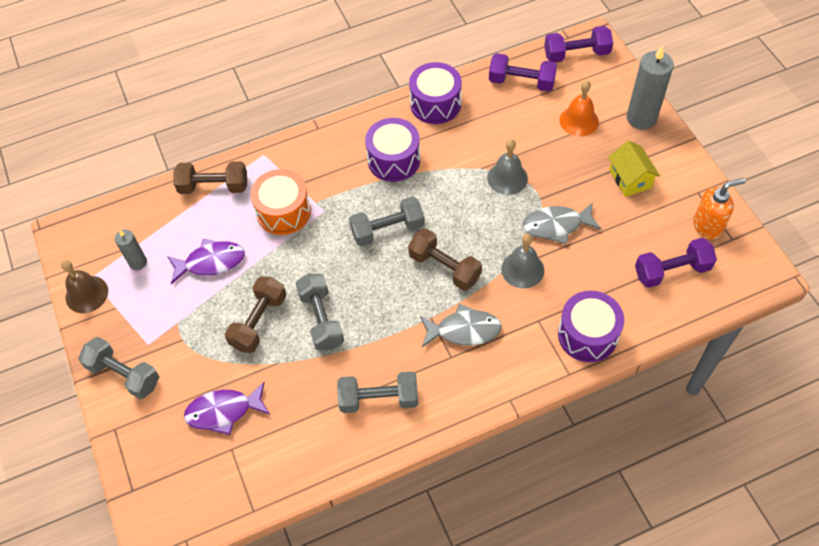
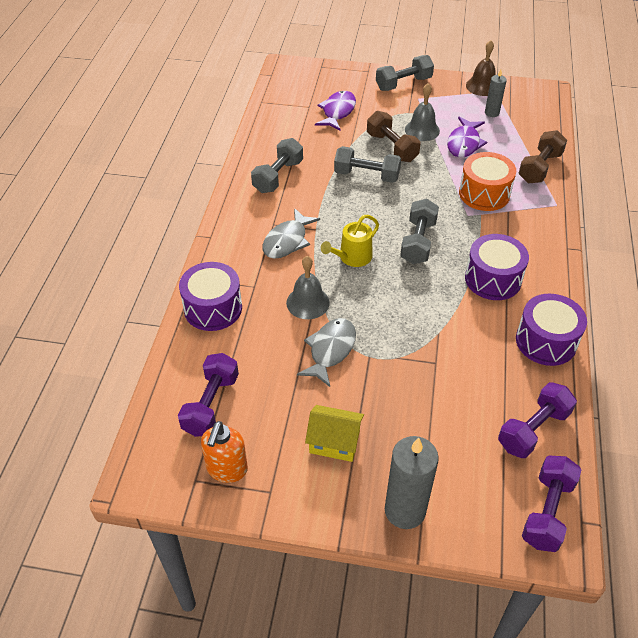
camera: 120 degrees right, 10 degrees down
(444, 267) = (352, 257): brown dumbbell -> yellow watering can
(507, 178) = (412, 346): grey bell -> grey bell (422, 130)
(579, 121) = (442, 447): orange bell -> none

